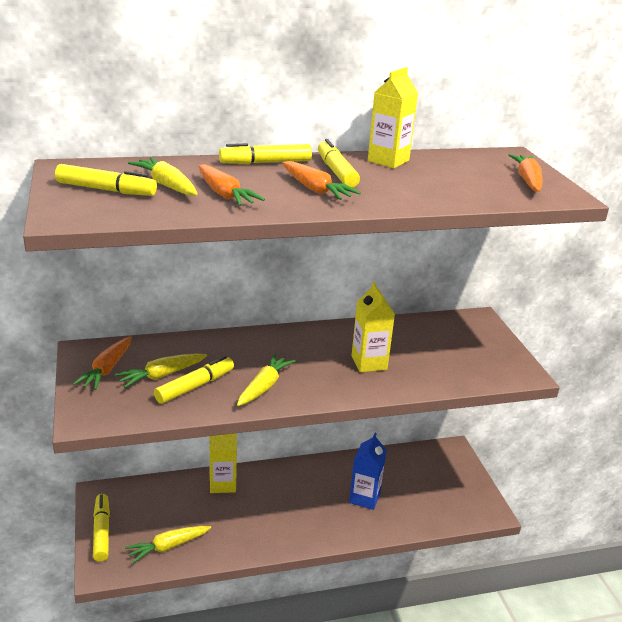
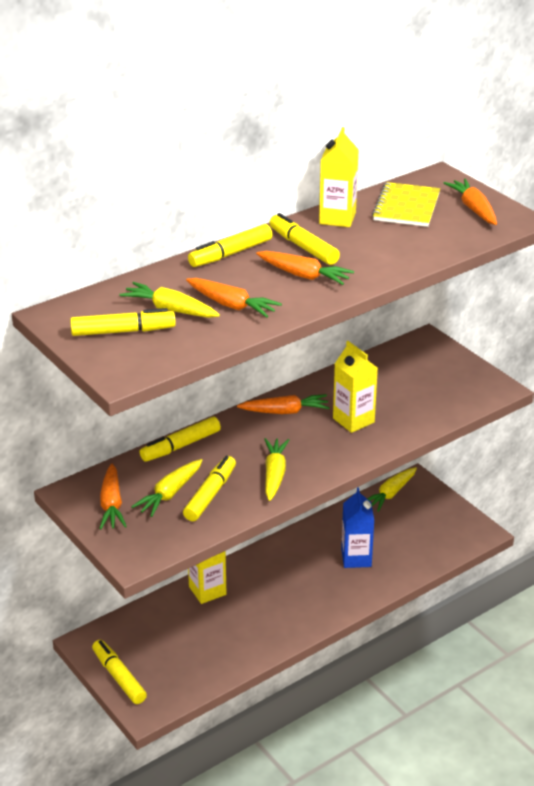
camera: 20 degrees left, 5 degrees up
(168, 547) = (195, 668): yellow carrot -> yellow carrot (390, 494)
(203, 341) = (180, 446): none -> yellow marker
(313, 339) = (285, 411): none -> orange carrot
(461, 166) = (406, 207): none -> yellow notebook

